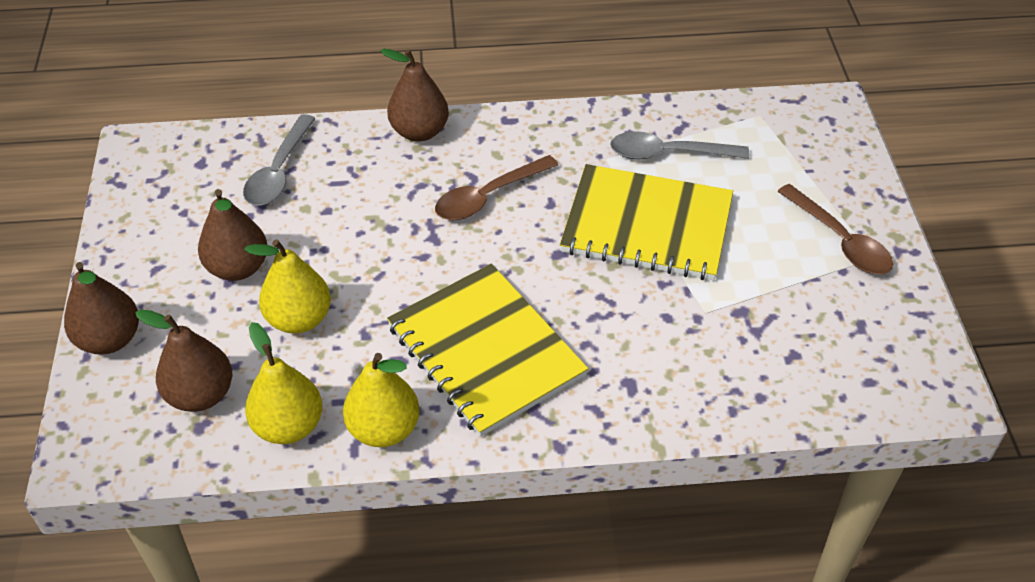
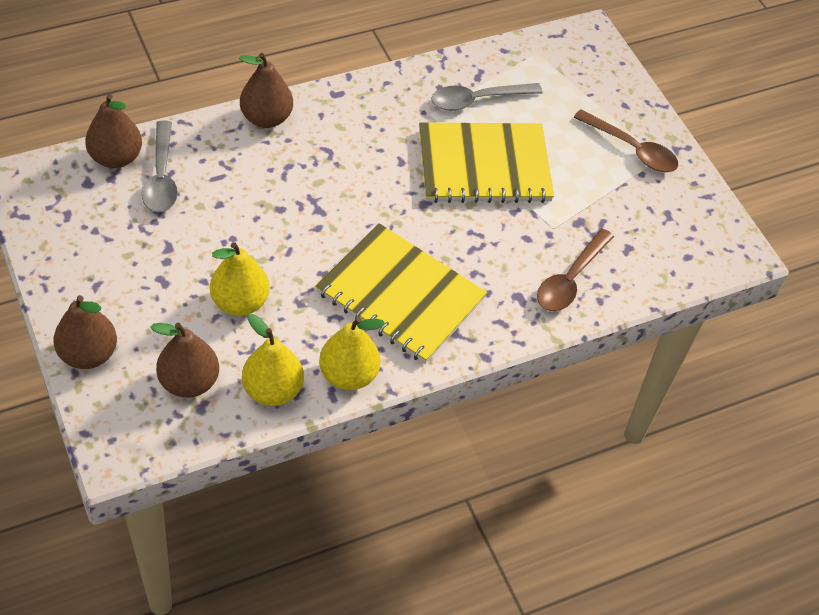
camera: 25 degrees left, 5 degrees up
(238, 268) = (167, 270): brown pear -> brown pear (116, 158)
(488, 196) = (349, 165): brown spoon -> brown spoon (570, 279)

